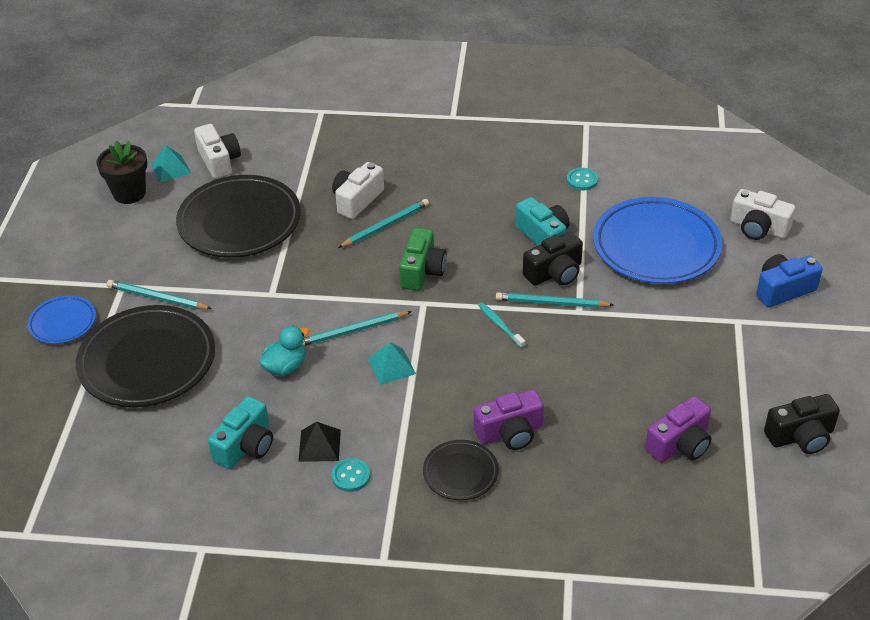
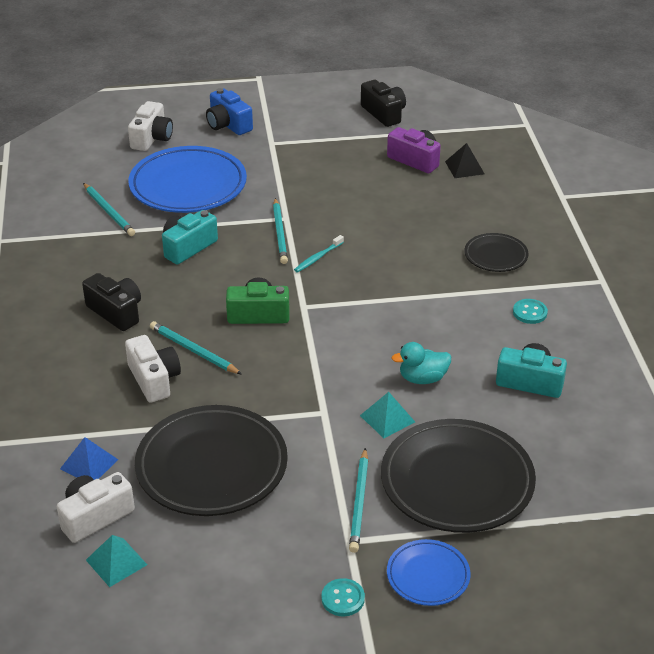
camera: 105 degrees left, 5 degrees down
(129, 193) = (175, 590): black flower pot -> none
(274, 161) = (89, 464): none -> blue pyramid
(285, 367) = (422, 378): turquoise duck -> turquoise duck turned 45 degrees counterclockwise
(319, 445) = (506, 337): black pyramid -> black pyramid (464, 167)
(353, 331) = (357, 344): turquoise pencil -> turquoise pencil (109, 211)
(357, 200) = (154, 379): white camera -> white camera turned 135 degrees counterclockwise
(391, 366) = (394, 312): turquoise pyramid -> turquoise pyramid (387, 418)
(510, 433) = (441, 237): purple camera -> none
(555, 273) = (239, 236): black camera -> black camera (116, 312)
(582, 180) = (97, 234): turquoise button -> turquoise button (343, 598)

